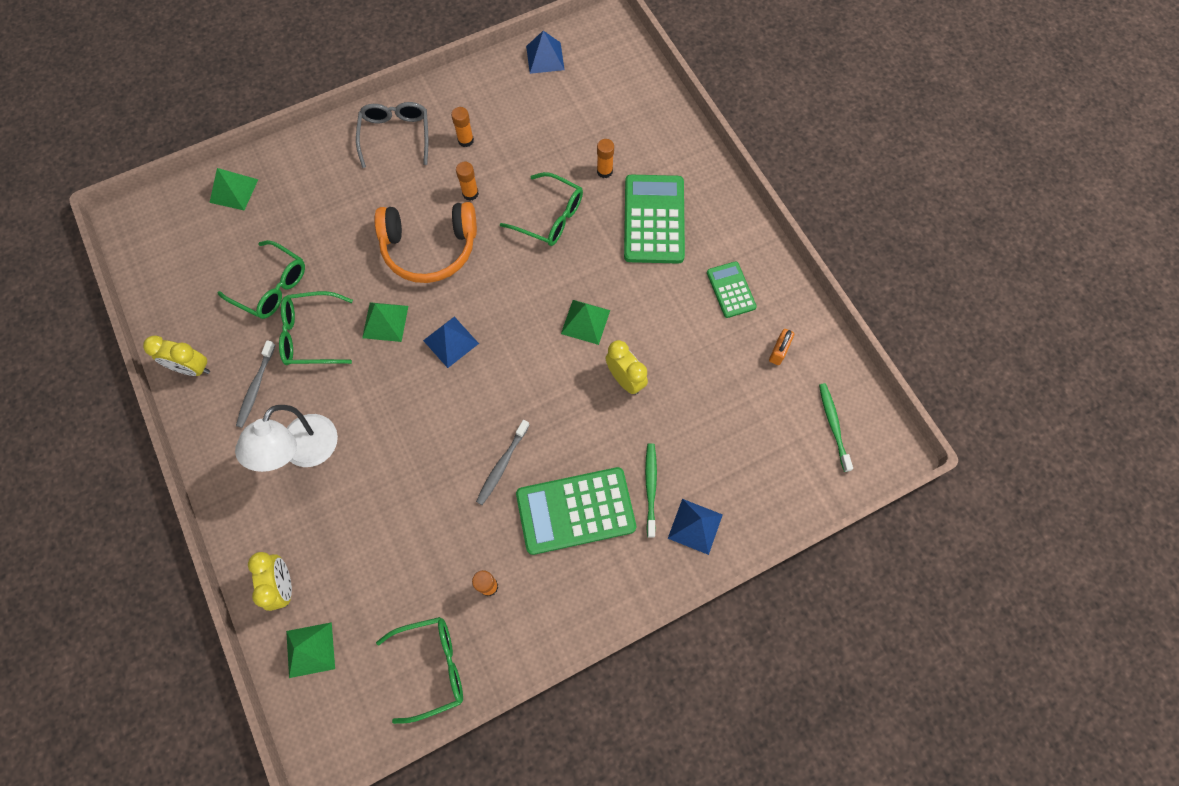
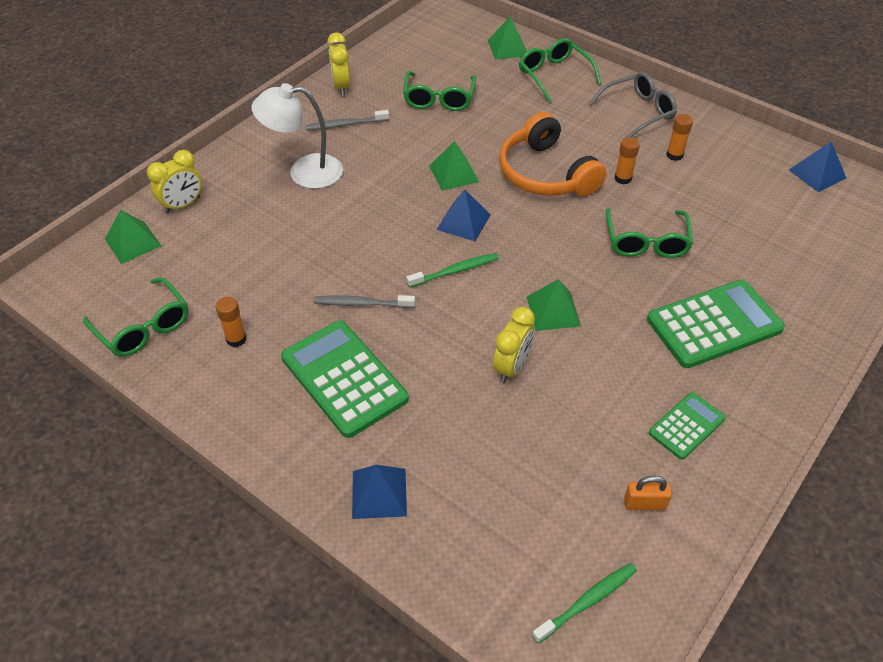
camera: 65 degrees right, 20 degrees down
(311, 335) = (411, 136): green glasses -> green glasses (554, 75)
(604, 171) = (734, 264): orange glue stick -> none
(650, 488) = (402, 434): green toothbrush -> green toothbrush (455, 271)

